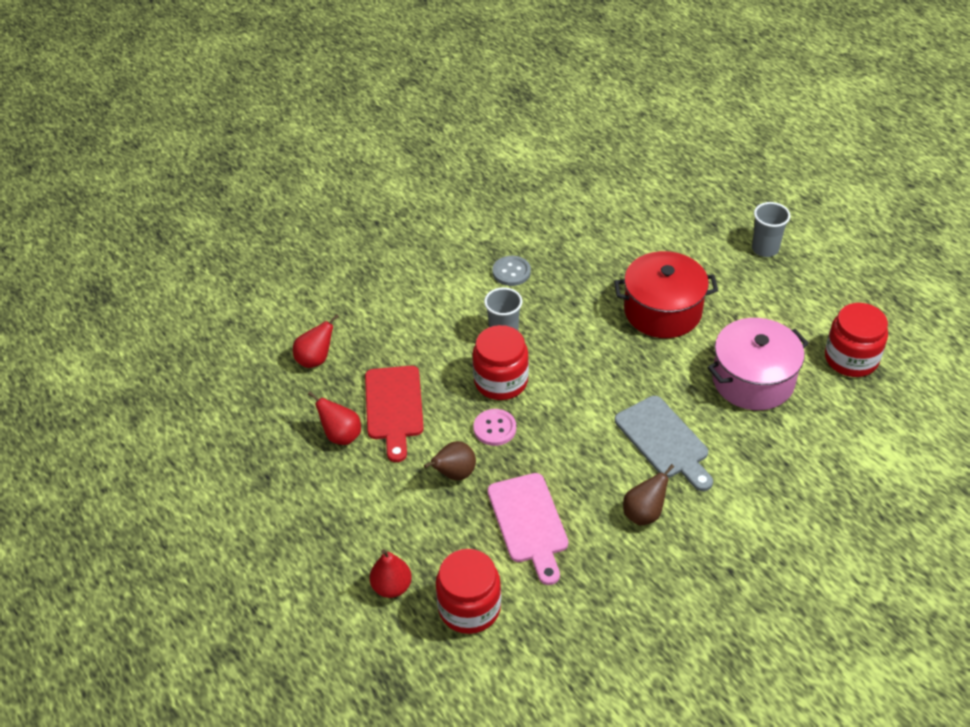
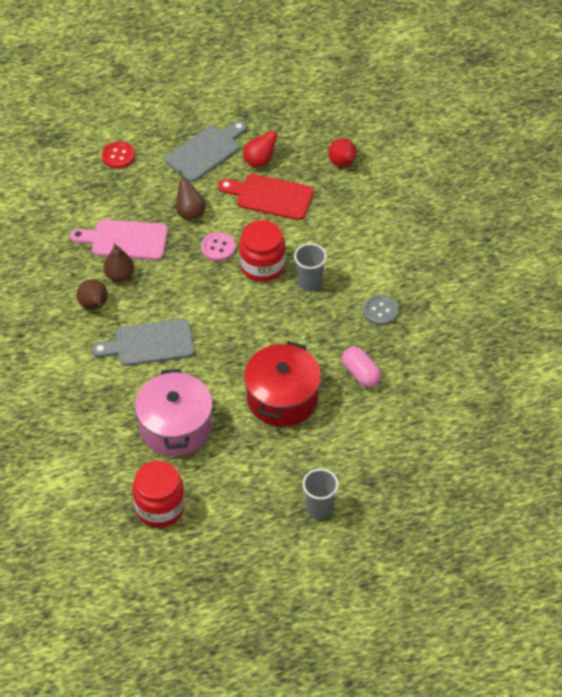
camera: 110 degrees right, 5 degrees up
(346, 494) = (206, 151): none -> grey cutting board
(392, 587) = (118, 156): red pear -> red button
(469, 608) = (79, 189): red jar -> none
(586, 506) = (119, 275): none -> brown pear
(596, 264) = (361, 373): none -> pink capsule

